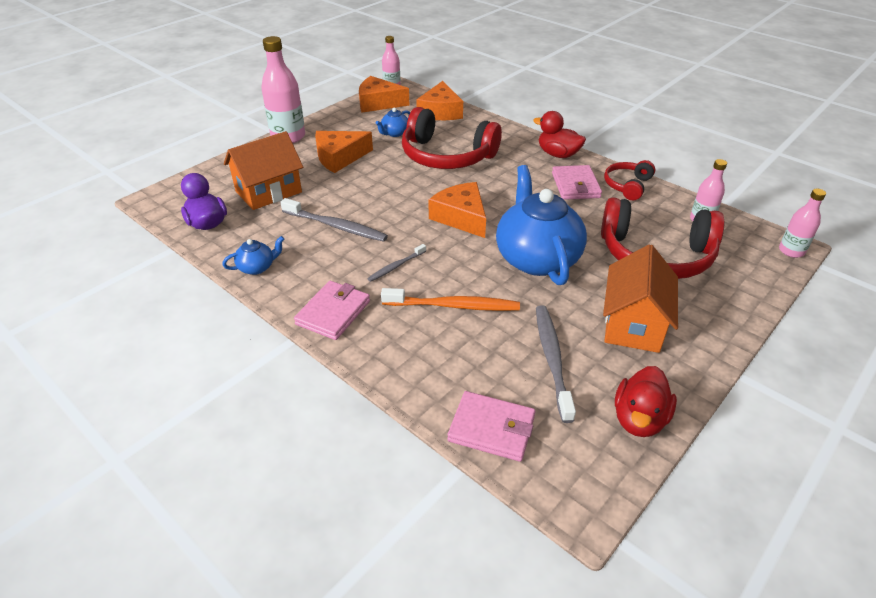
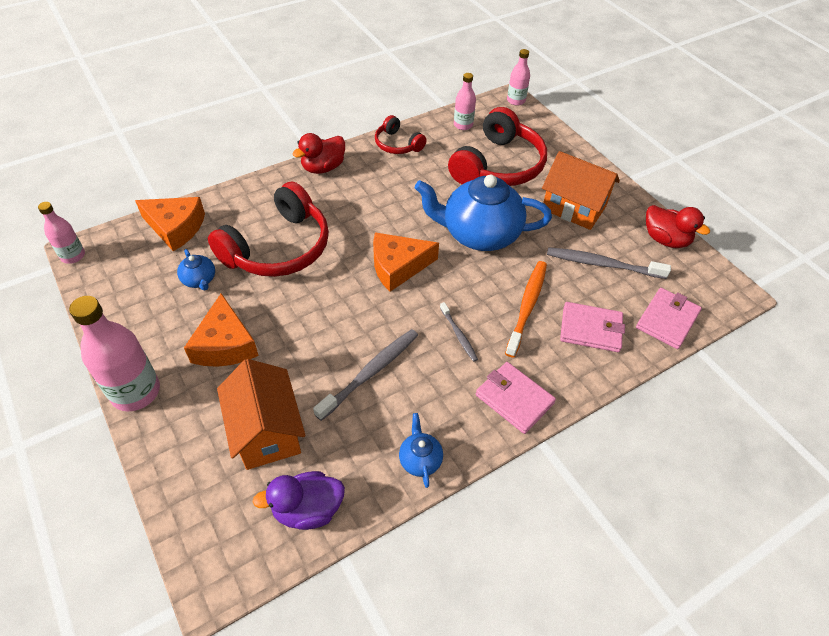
camera: 75 degrees left, 10 degrees up
(378, 103) = (110, 279): orange cheese -> none
(575, 185) = (381, 174): pink wallet -> pink wallet (590, 329)

